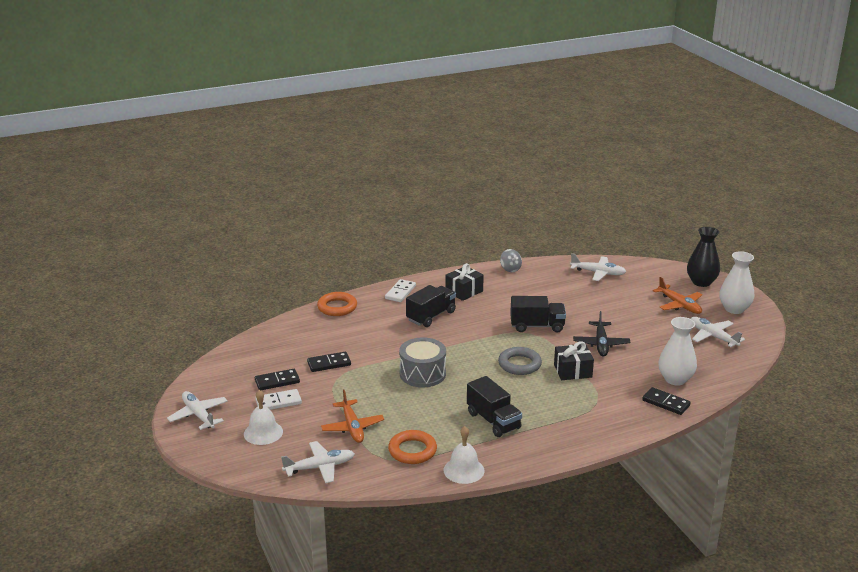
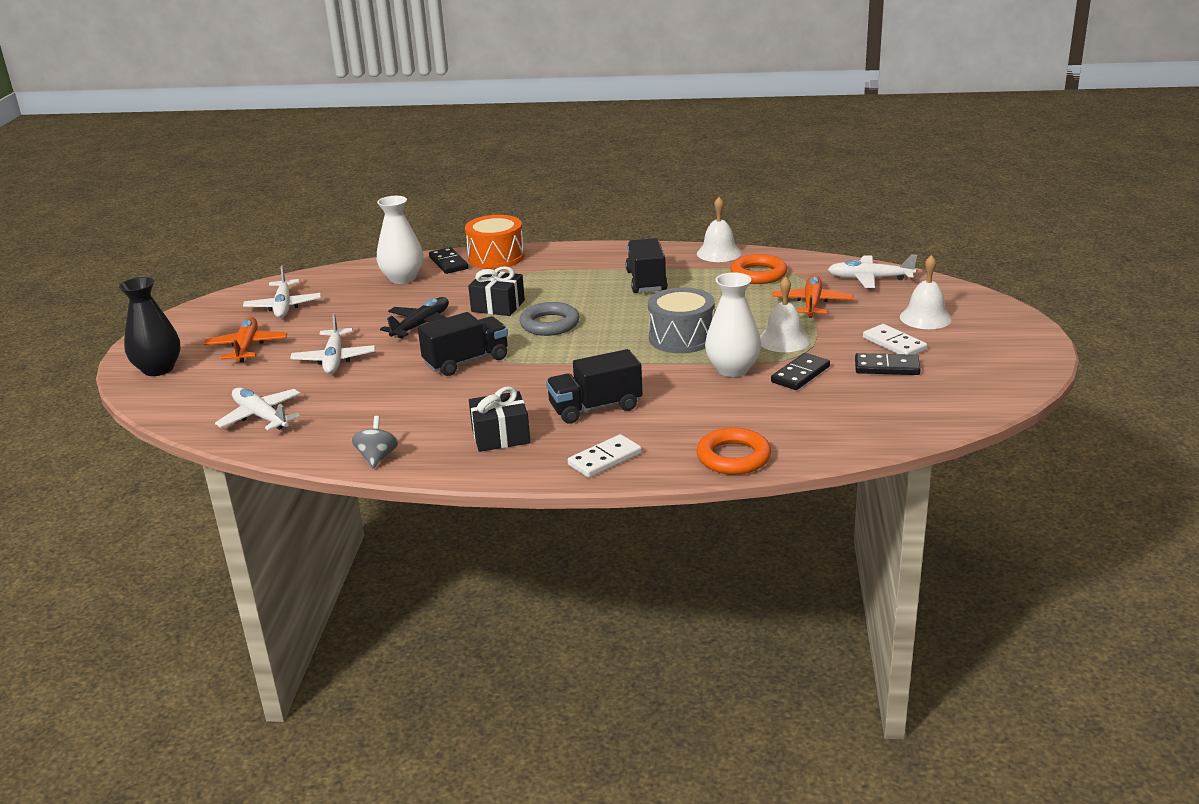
camera: 150 degrees left, 0 degrees up
(198, 415) = (1009, 350): white plane -> white plane (334, 359)
(278, 402) = (894, 344): white domino -> white domino turned 45 degrees clockwise
(329, 364) = (800, 374): black domino -> black domino turned 60 degrees counterclockwise
(354, 388) = (783, 340): none -> white bell
(537, 326) = (466, 361): black truck -> black truck turned 120 degrees clockwise
(638, 418) = (496, 257): none -> orange drum
(734, 309) = (195, 328): white vase -> white vase (732, 369)

